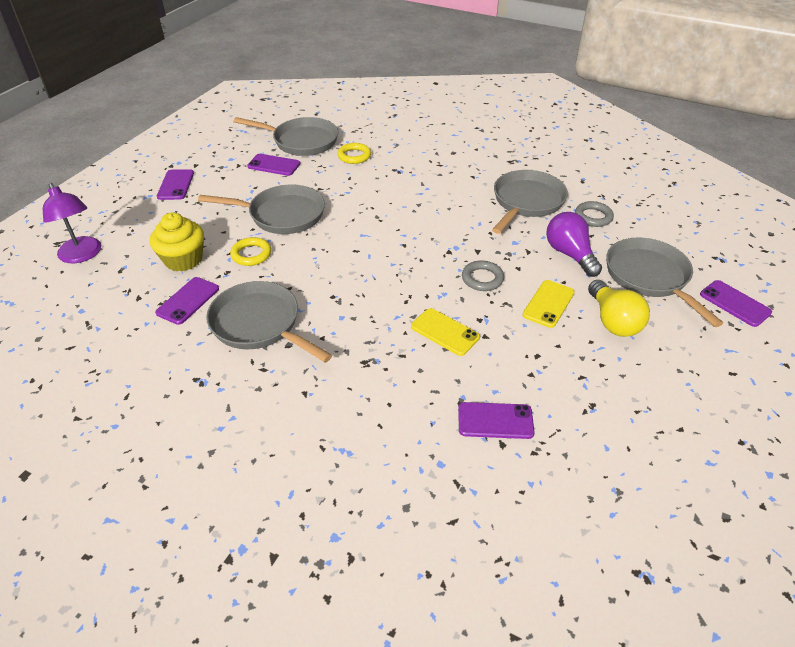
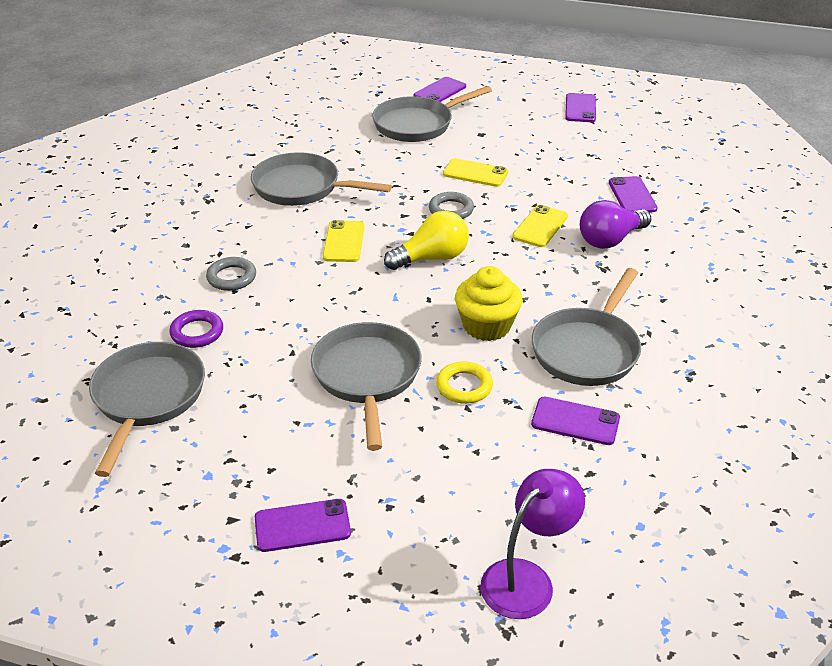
camera: 100 degrees left, 5 degrees down
(183, 259) = (497, 451): yellow cupcake -> yellow cupcake (486, 326)
(274, 165) = (228, 415): purple phone -> purple phone (580, 108)
(354, 156) = (197, 332): yellow ring -> purple ring
(443, 217) = (343, 242): none -> yellow phone
(569, 254) = (394, 162): purple light bulb -> purple light bulb (610, 240)
(593, 217) = (324, 149): grey ring -> grey ring (231, 277)
(613, 321) = (485, 143): yellow light bulb -> yellow light bulb (432, 258)

